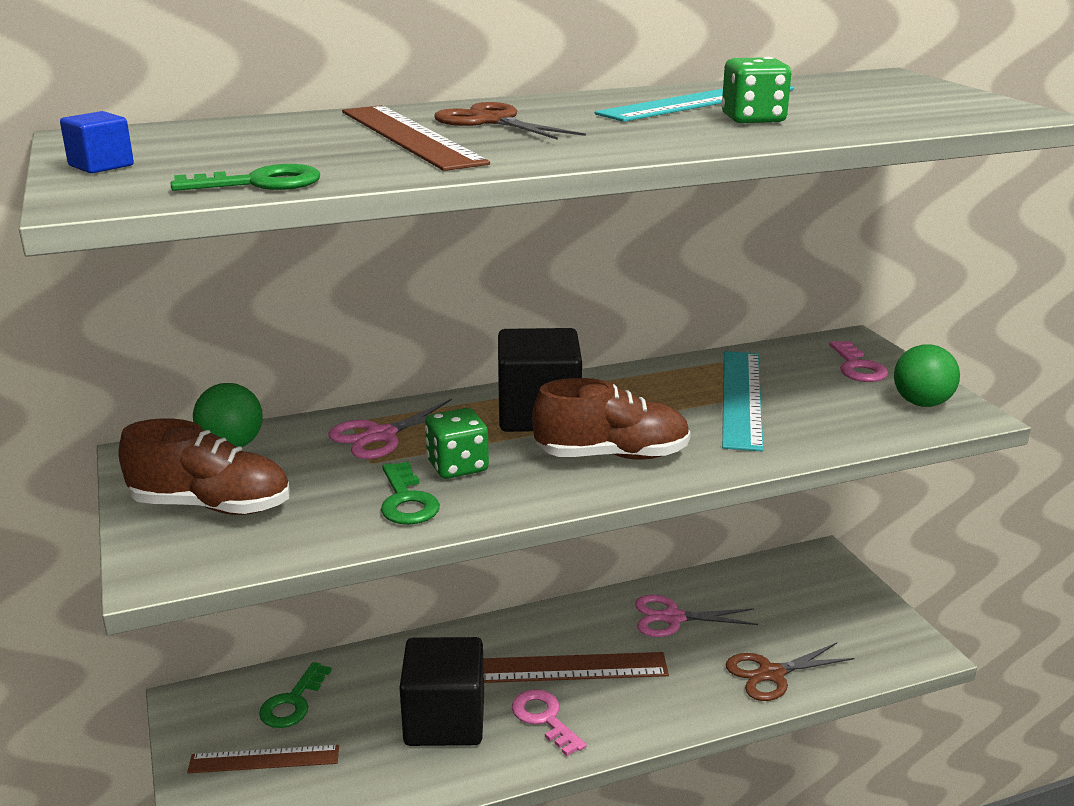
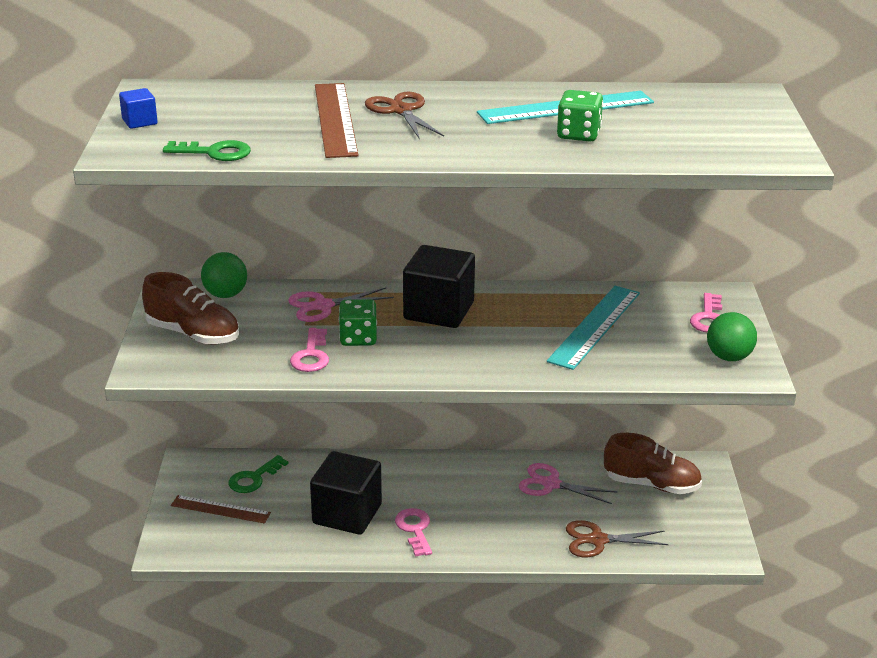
camera: 20 degrees right, 5 degrees up
(406, 501) = (311, 355): green key -> pink key
(564, 668) = (449, 500): brown ruler -> none
(612, 455) = (466, 351): brown shoe -> brown shoe (651, 484)

